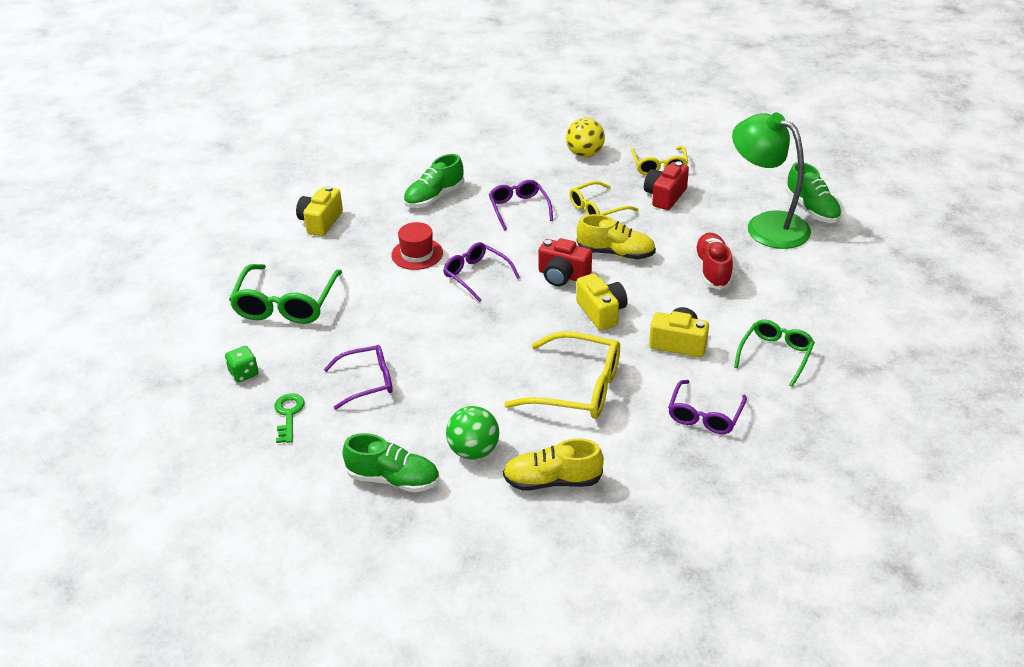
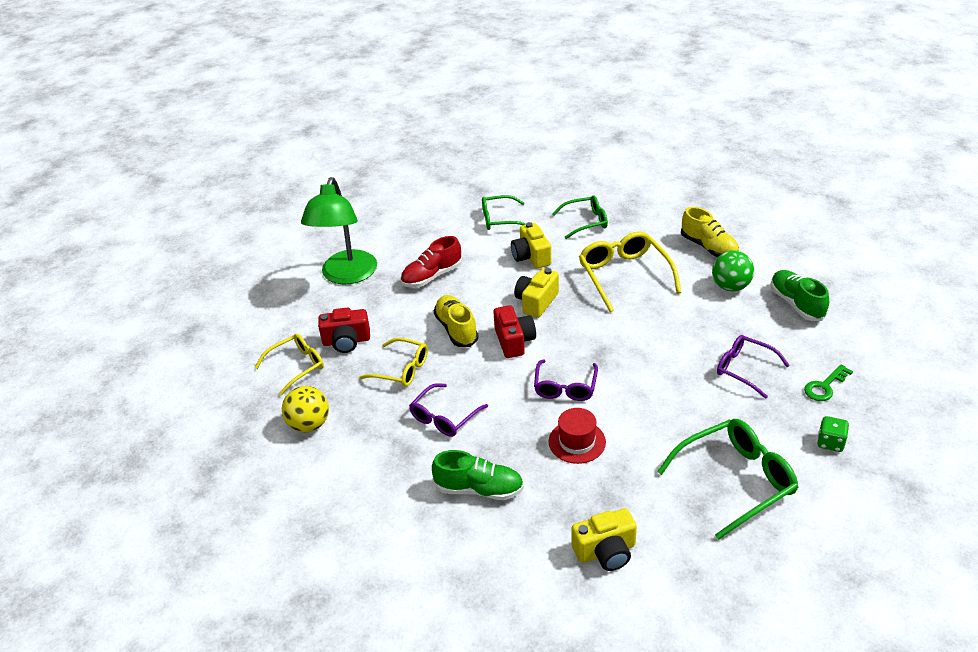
camera: 125 degrees left, 0 degrees up
(705, 415) = (585, 222): purple glasses -> green glasses
(811, 209) = (304, 264): green shoe -> none

